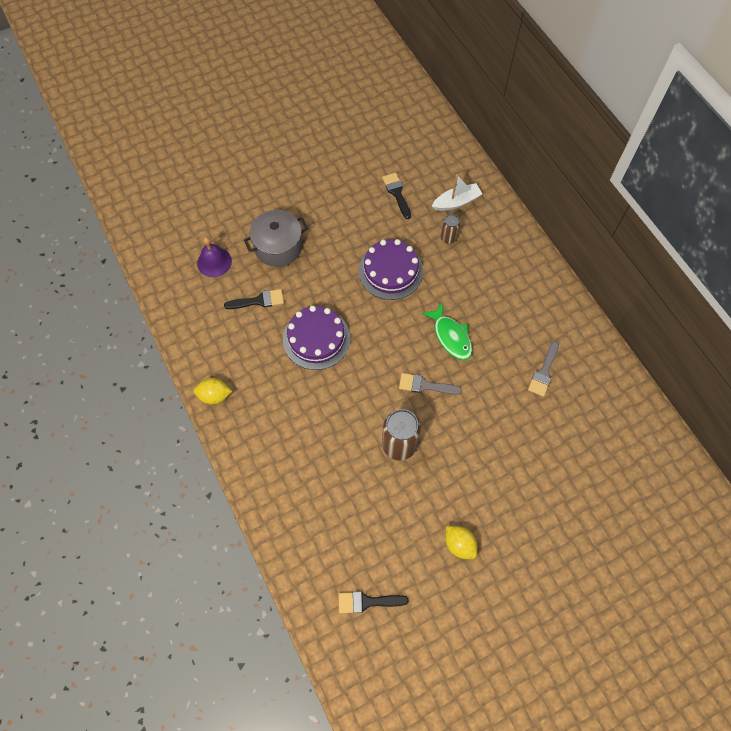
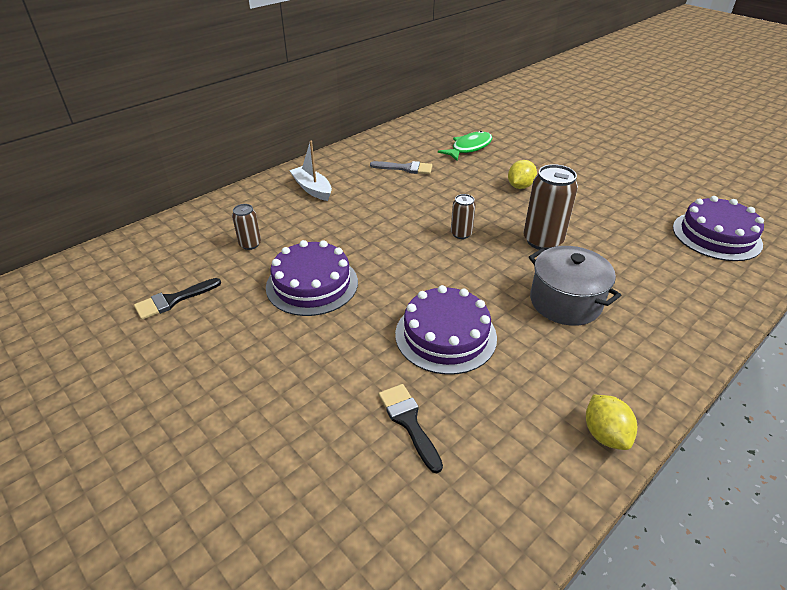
camera: 105 degrees left, 25 degrees down
(214, 262) = (347, 522): purple bell -> none
(278, 247) = (293, 422): grey pot -> grey pot (565, 302)
(367, 602) = (716, 235): black brush -> purple cake
(425, 385) = (461, 234): grey brush -> brown can
(451, 336) = (390, 225): green fish -> green fish (469, 148)
(456, 202) = (190, 245): white boat -> white boat (312, 189)
(459, 544) = (609, 193): yellow lemon -> yellow lemon (520, 186)

